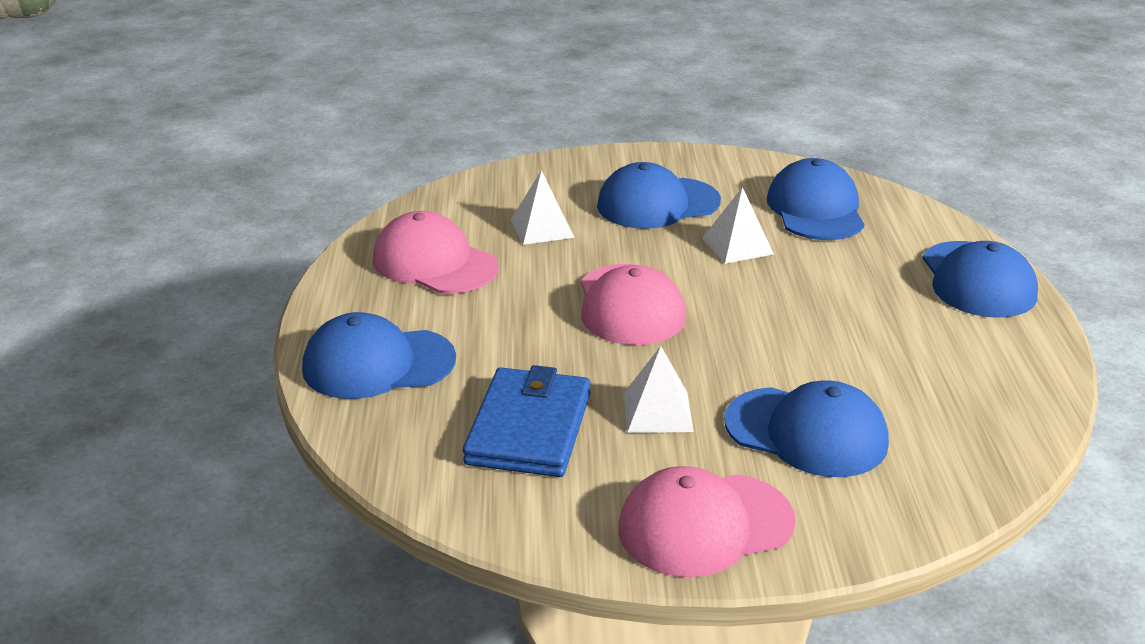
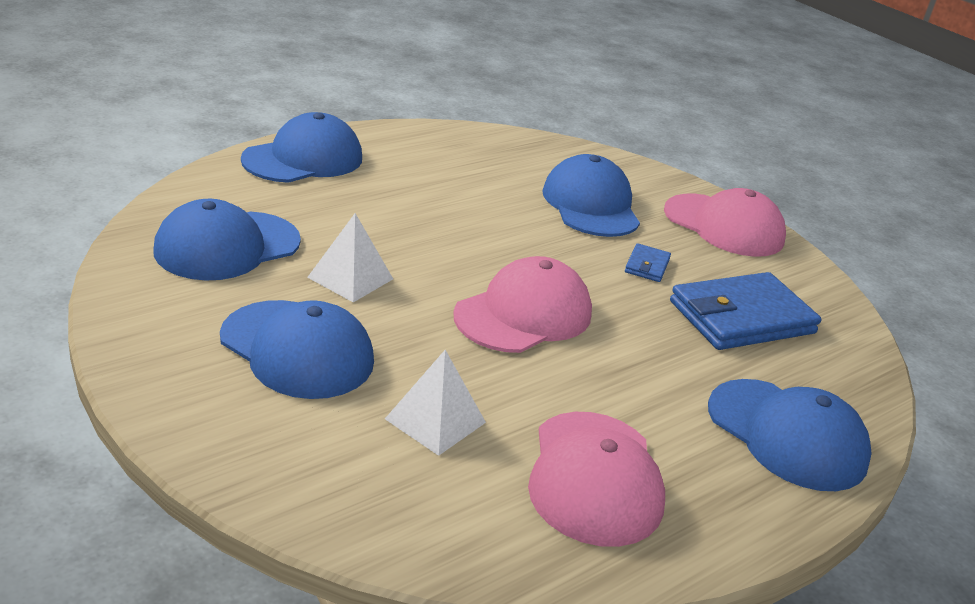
camera: 130 degrees left, 0 degrees up
(657, 412) = (647, 266): white pyramid -> blue wallet

